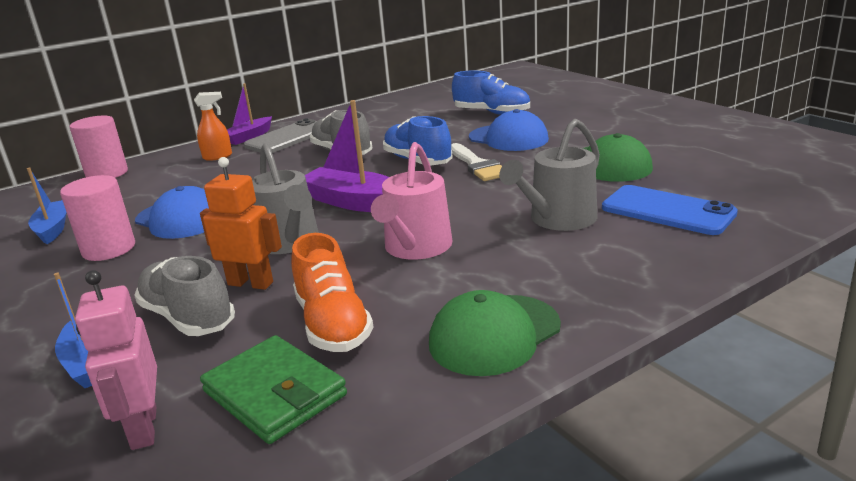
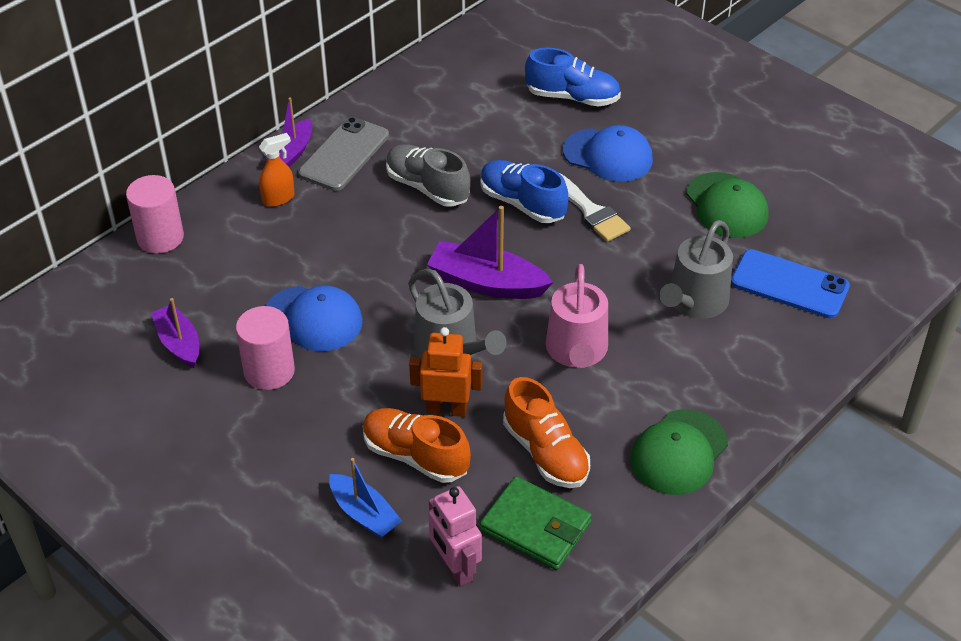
camera: 15 degrees left, 20 degrees up
(53, 229) = (179, 343): blue boat -> purple boat
(188, 317) = (415, 456): grey shoe -> orange shoe

